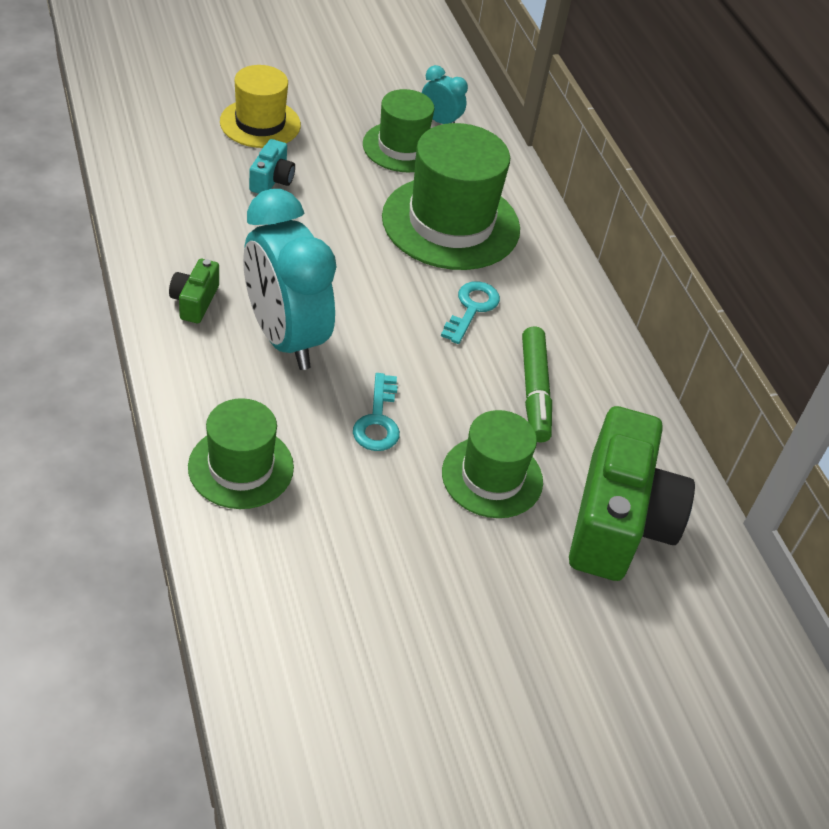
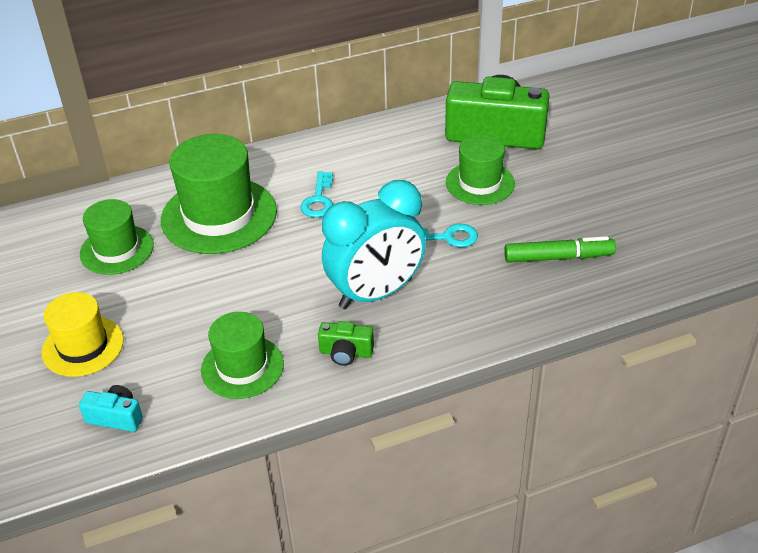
camera: 85 degrees left, 5 degrees down
(241, 467) = (515, 300): green hat -> green hat (242, 367)
(272, 180) = (172, 327): turquoise camera -> turquoise camera (116, 417)
(440, 121) = (76, 230): turquoise clock -> none
(471, 309) = (319, 199): turquoise key -> turquoise key turned 105 degrees counterclockwise
(534, 391) = (396, 168): green marker -> green marker (558, 257)

